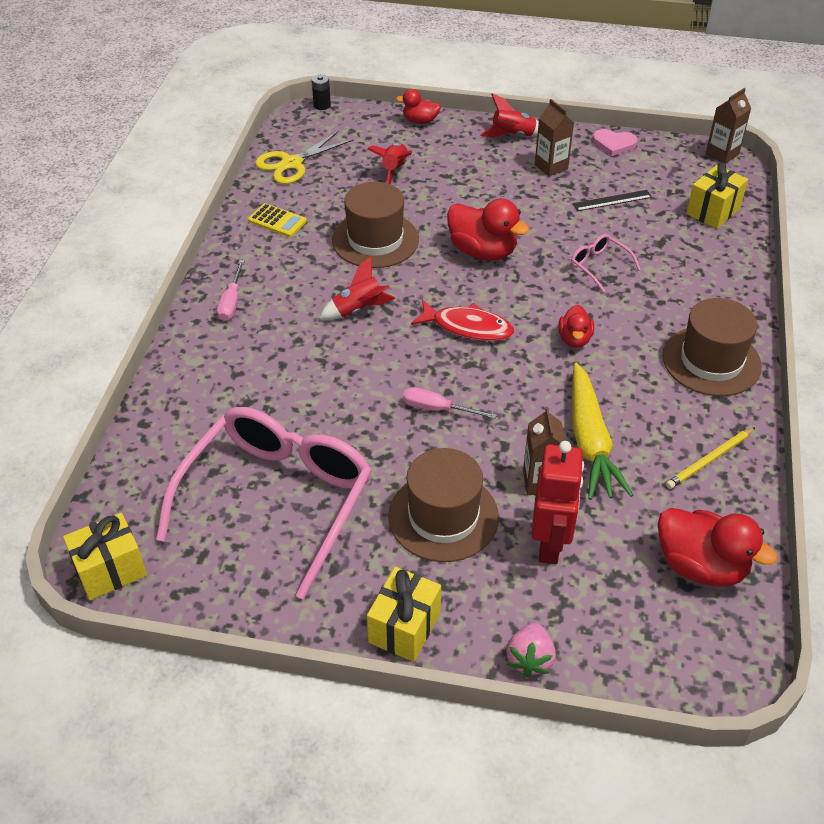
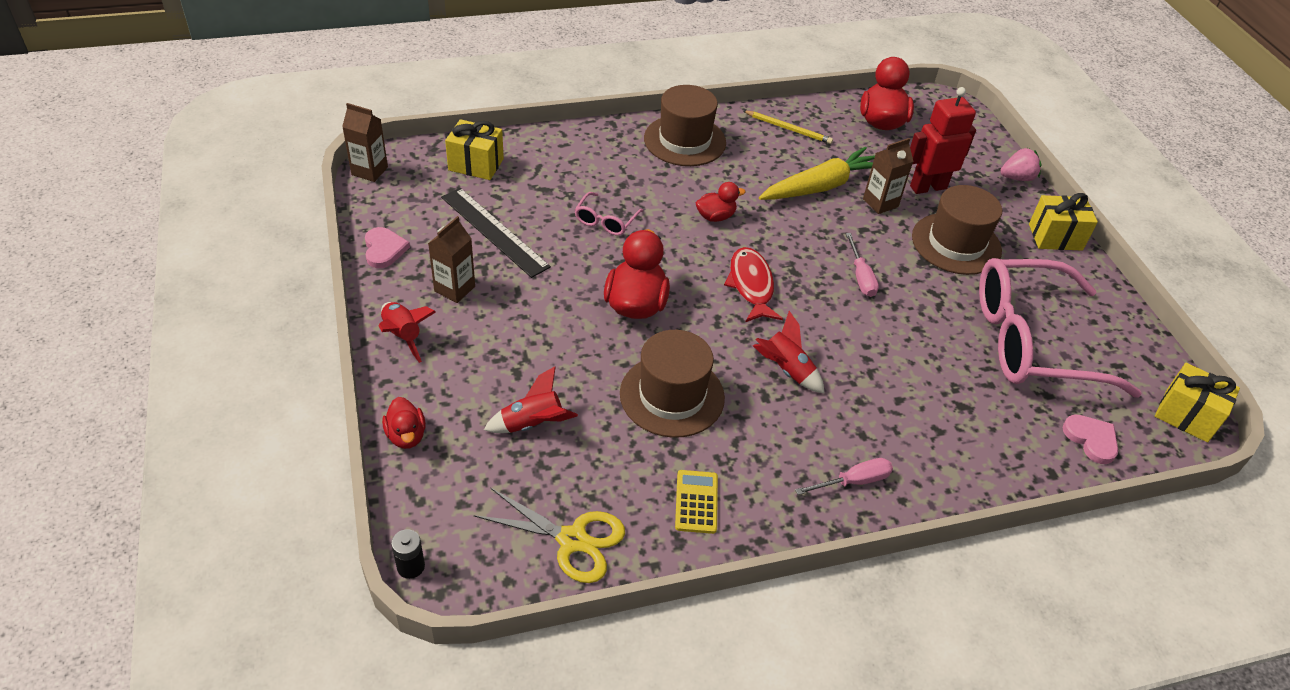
camera: 120 degrees left, 0 degrees up
(149, 473) = (1091, 439): none -> pink heart
(612, 200) = (494, 231): black ruler -> black ruler, size x1.70

